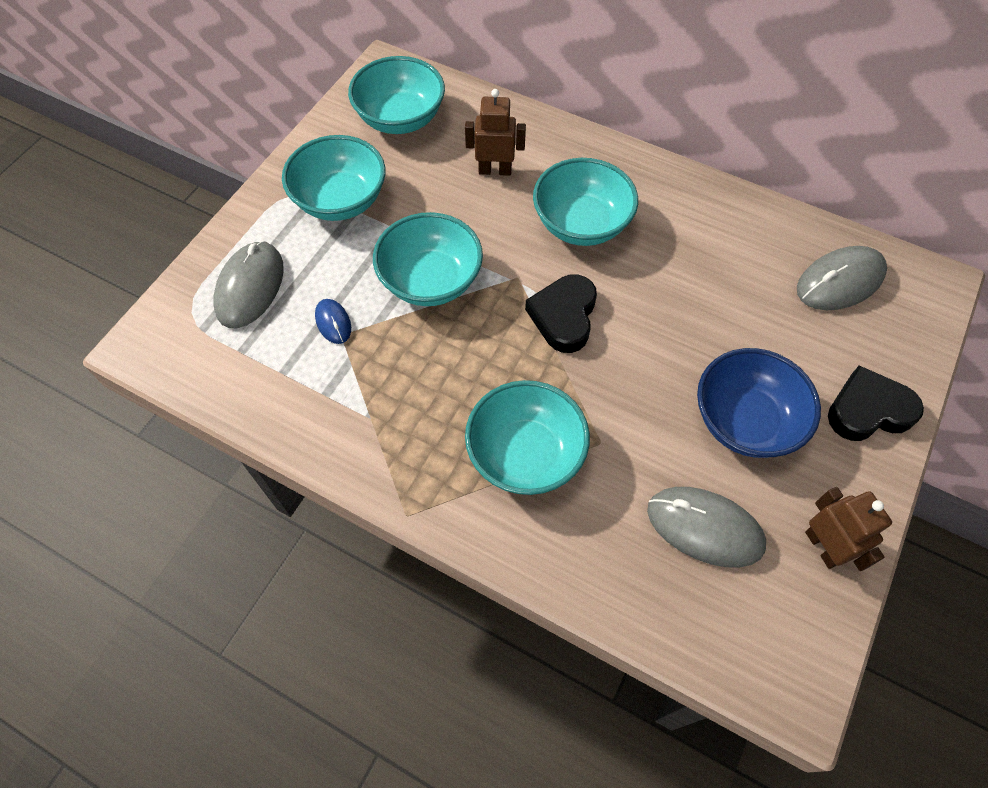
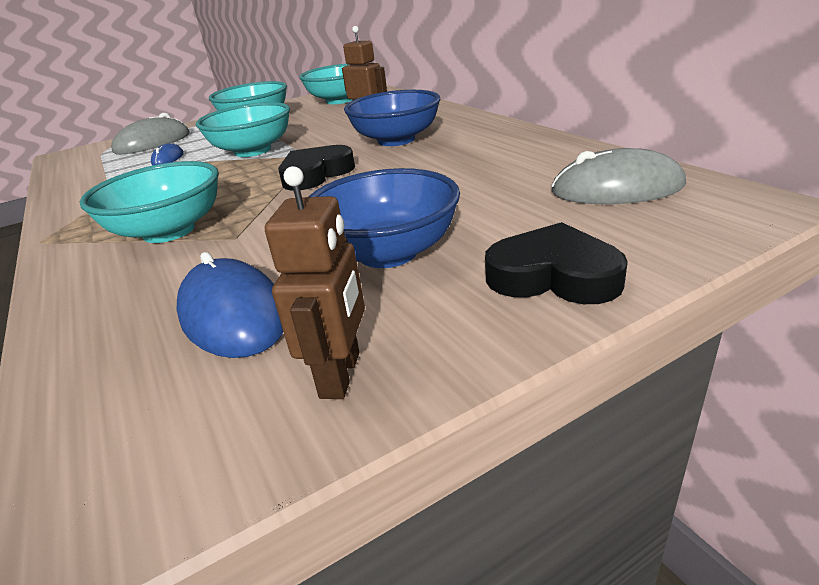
camera: 35 degrees right, 30 degrees down
(581, 224) = (396, 140): turquoise bowl -> blue bowl
(704, 528) = (233, 314): grey mouse -> blue mouse

